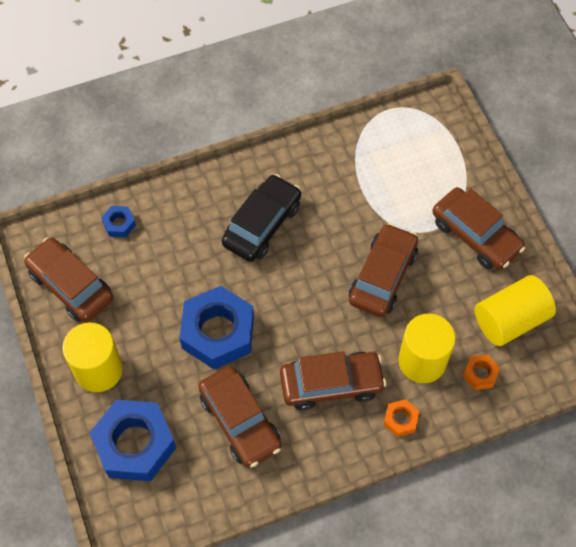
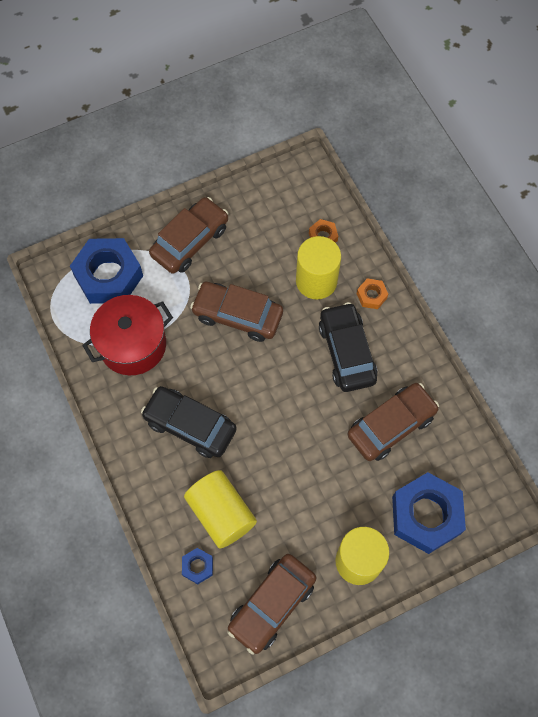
camera: 95 degrees left, 5 degrees up
(218, 332) = (308, 454): blue nut -> blue nut (108, 276)
(331, 384) = (346, 352): brown car -> black car
(355, 177) = (133, 345): none -> red pot
(510, 320) = (271, 214): yellow cylinder -> yellow cylinder (221, 513)

